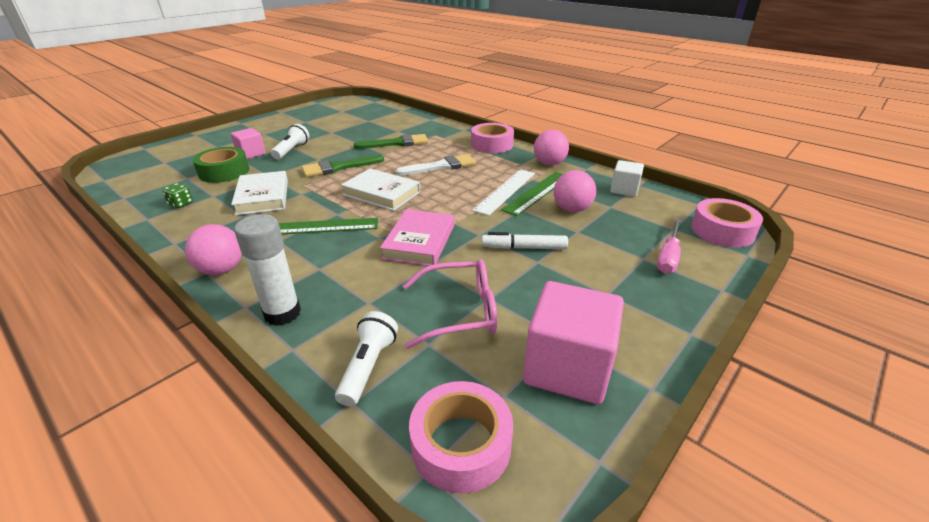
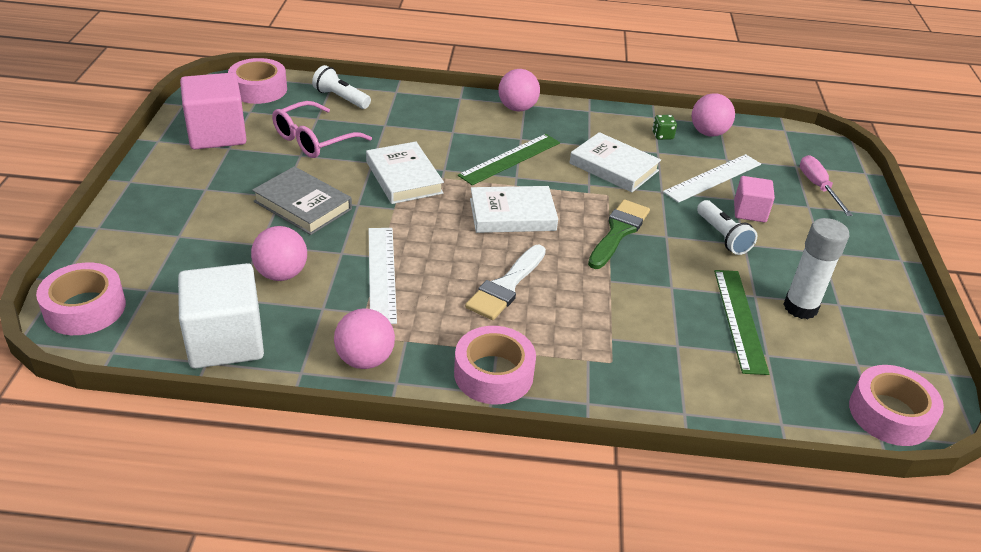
camera: 140 degrees right, 5 degrees up
(150, 194) = (708, 133): none -> pink ball
(224, 172) = (713, 178): green tape -> white ruler
(282, 313) = (430, 102): white glue stick -> white glue stick (800, 307)
(360, 102) = (890, 414): none -> pink tape
(368, 366) = (341, 98): white flashlight -> white flashlight turned 150 degrees clockwise
(397, 143) = (630, 311): green brush -> none
(419, 242) = (404, 177): pink book -> white book
(524, 248) = (303, 205): white marker -> grey book
(537, 192) = (341, 287): green ruler -> green ruler (740, 320)
(624, 190) = (226, 341): white cube -> white cube, size x1.78
(668, 256) = (152, 246): pink screwdriver -> pink screwdriver (818, 187)

